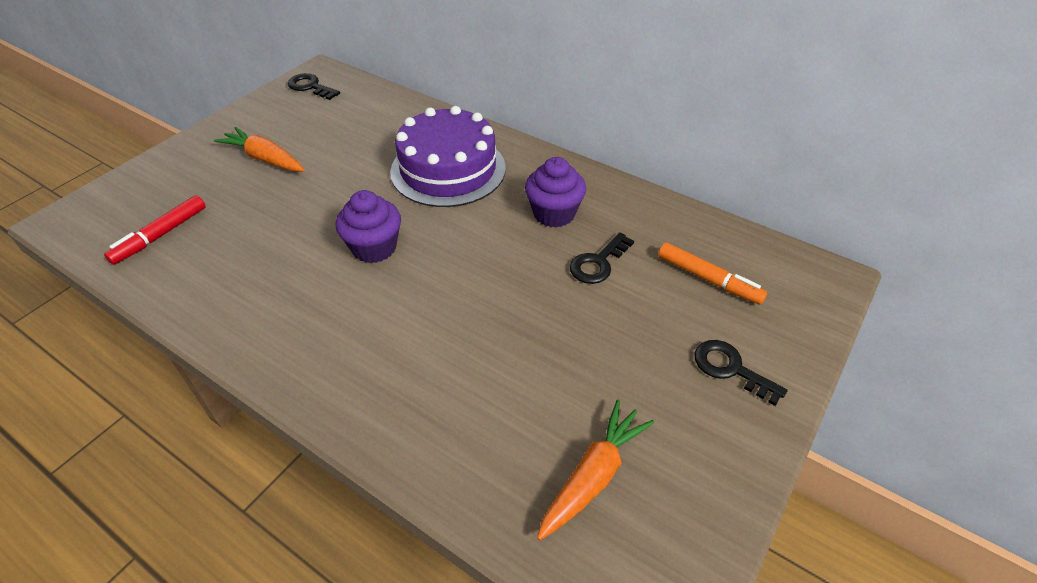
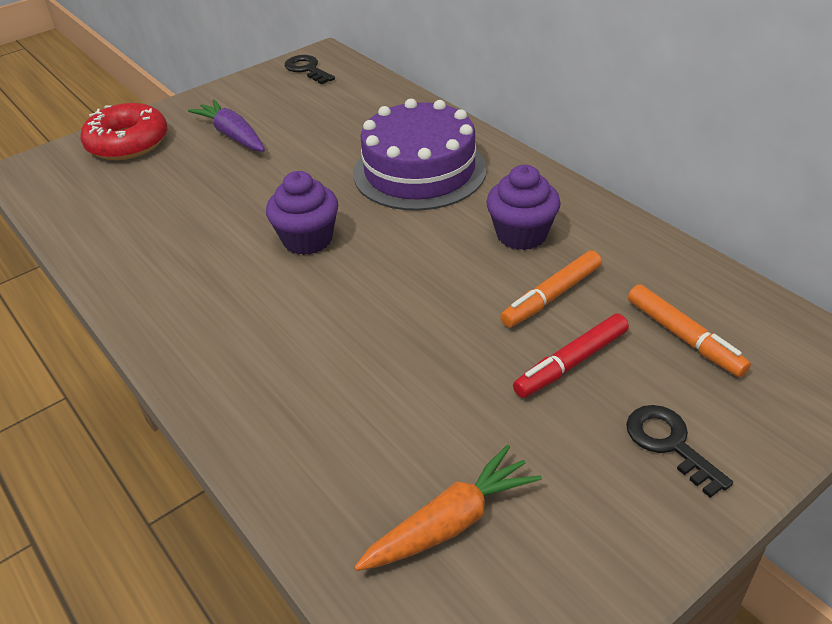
camera: 20 degrees right, 5 degrees down
(161, 235) = (106, 195): red marker -> red marker (572, 363)
(162, 180) = (128, 143): none -> red donut
(265, 159) = (233, 135): orange carrot -> purple carrot
(598, 263) = (552, 296): black key -> orange marker

